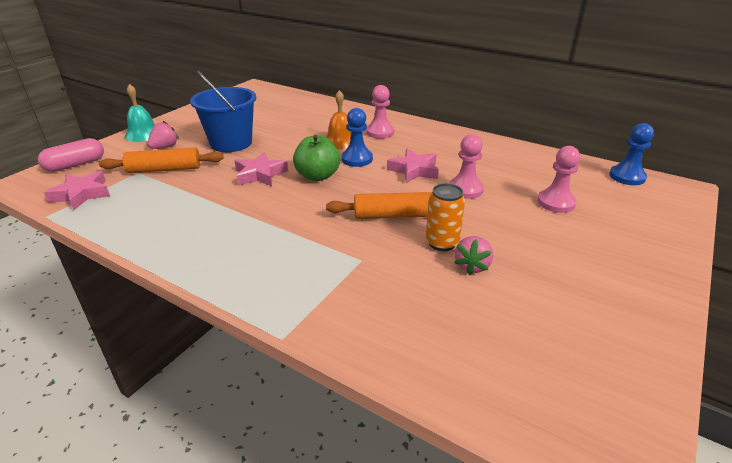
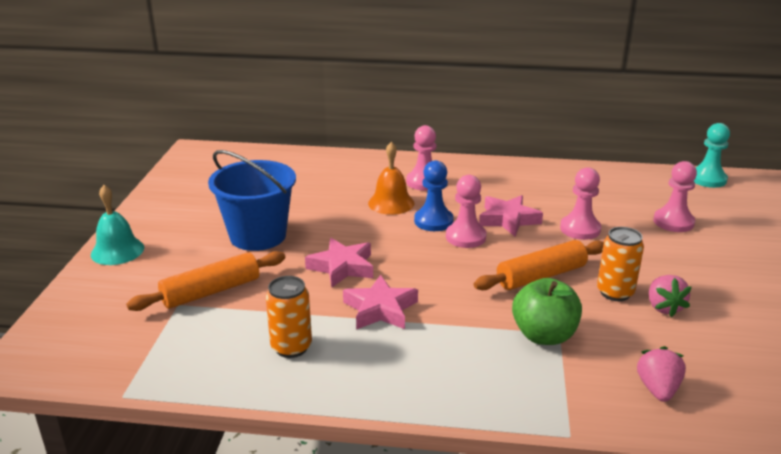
camera: 25 degrees left, 5 degrees down
(75, 165) = (71, 317): pink capsule -> none
(81, 194) = (136, 354): pink star -> pink star (380, 309)
(164, 147) = (173, 262): pink strawberry -> pink strawberry (657, 389)
(169, 216) = (291, 347): none -> orange can
(317, 176) = (412, 252): green apple -> green apple (544, 335)
(368, 175) = (465, 237): none -> pink pawn
(627, 177) = (707, 179): blue pawn -> turquoise pawn

